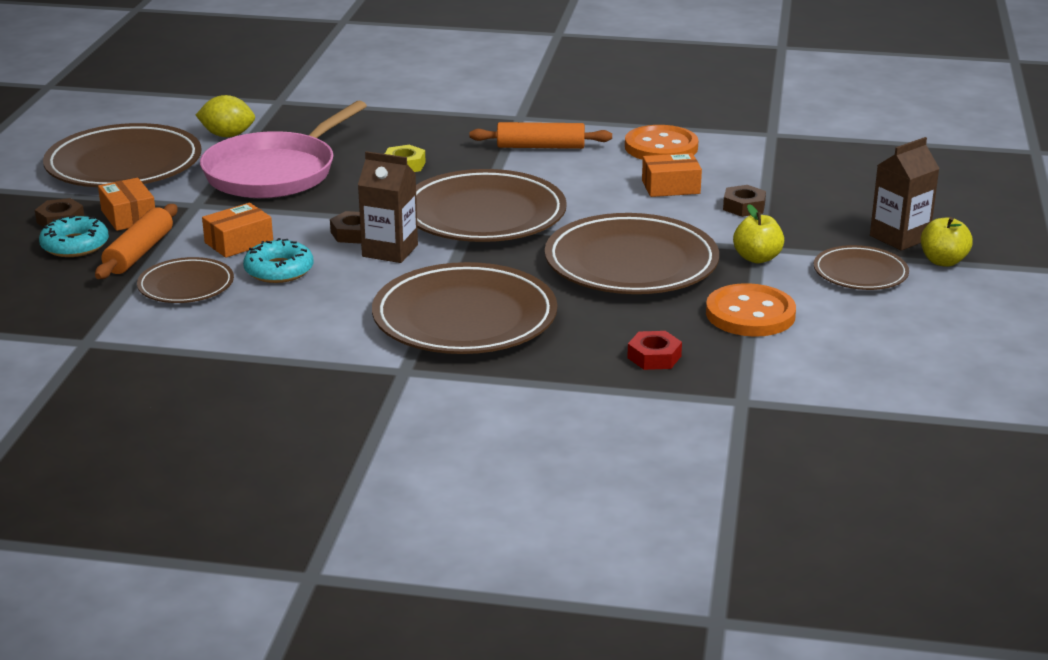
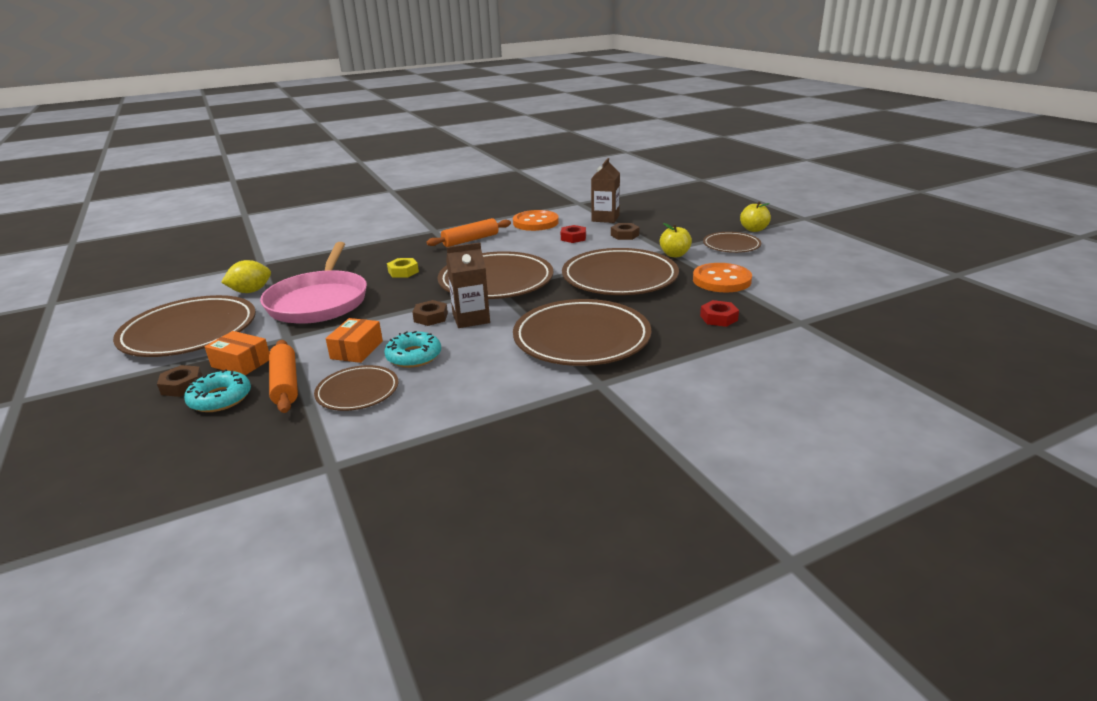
camera: 35 degrees left, 0 degrees up
(670, 187) = (573, 238): orange box -> red nut
(899, 237) = (717, 226): brown carton -> brown carton (605, 218)

